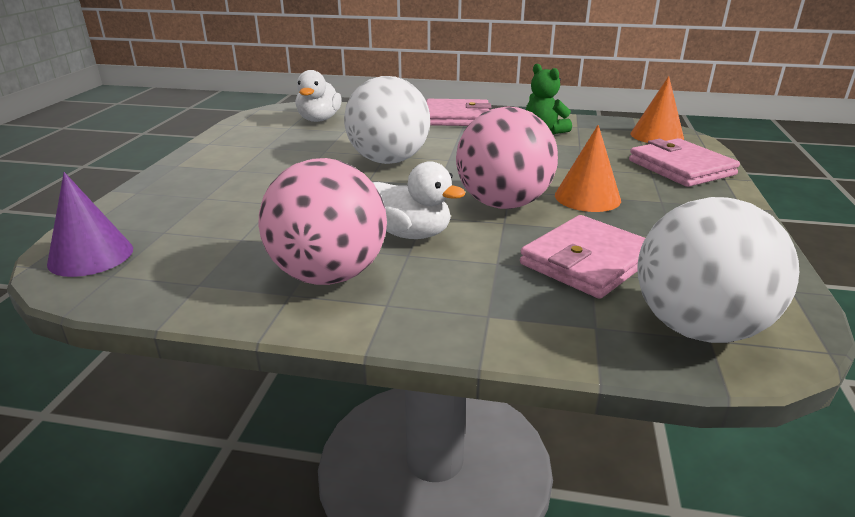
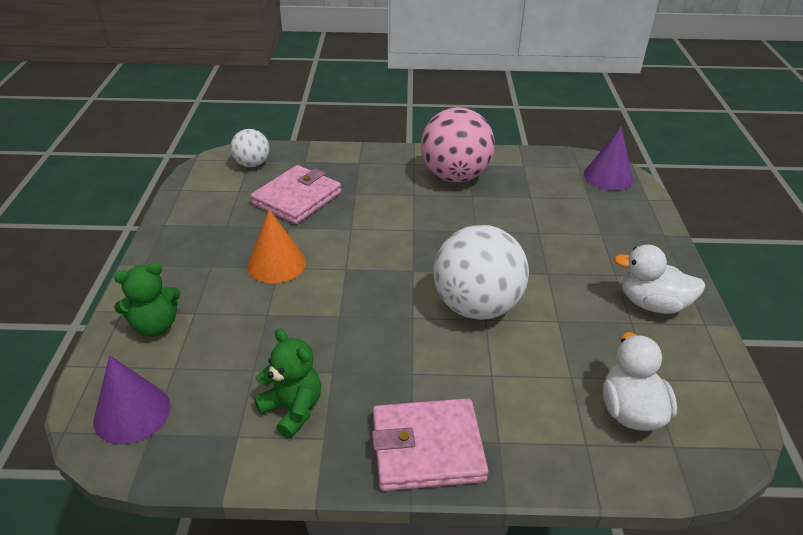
camera: 170 degrees right, 10 degrees up
(411, 234) = (417, 210): white duck -> white duck (652, 304)
(503, 204) = (351, 248): pink ball -> none
(657, 136) = (132, 413): orange cone -> purple cone
(681, 167) = (155, 326): pink wallet -> green teddy bear
(697, 328) = (252, 164): white ball -> white ball, size x0.53

